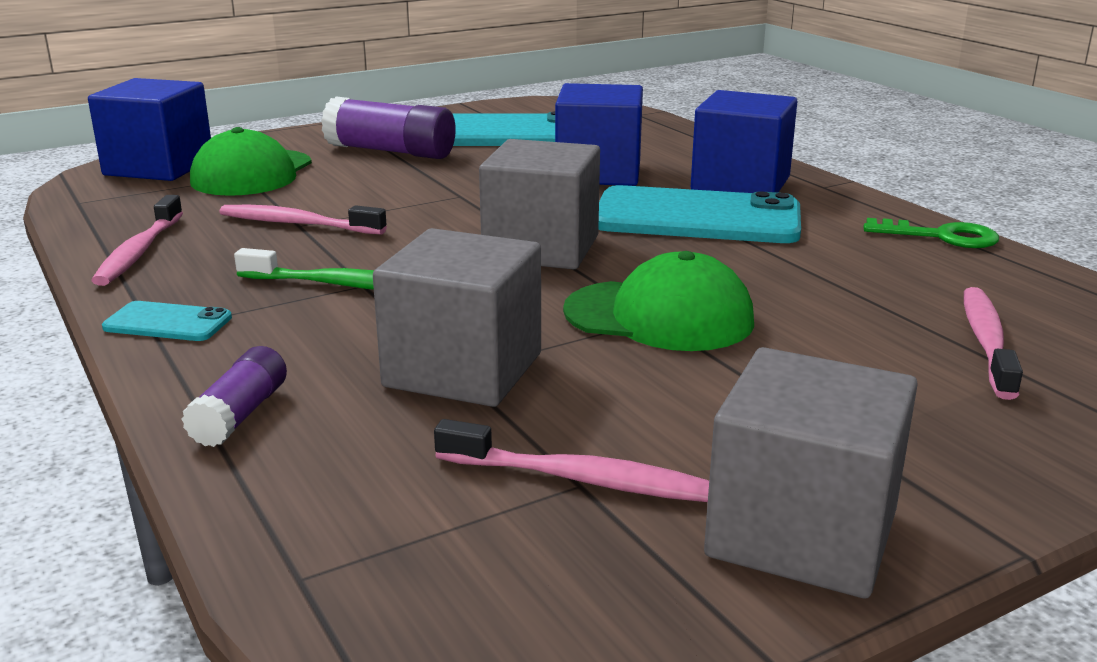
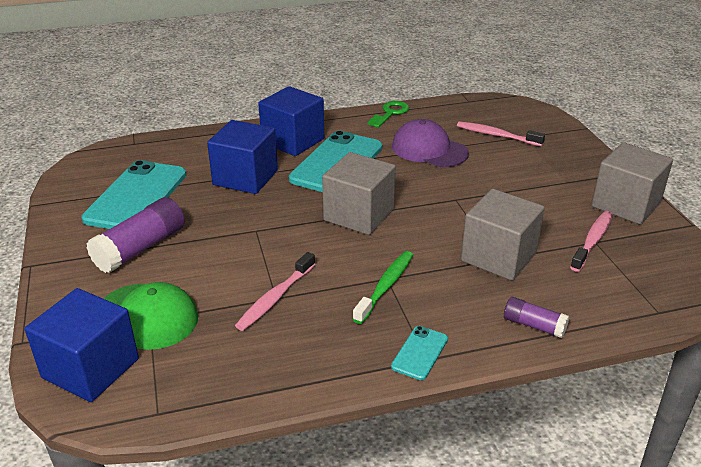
camera: 75 degrees left, 10 degrees up
(139, 251) = (294, 370): pink toothbrush -> none
(659, 316) = (454, 197): green cap -> none
(830, 280) = (429, 150): none -> purple cap

